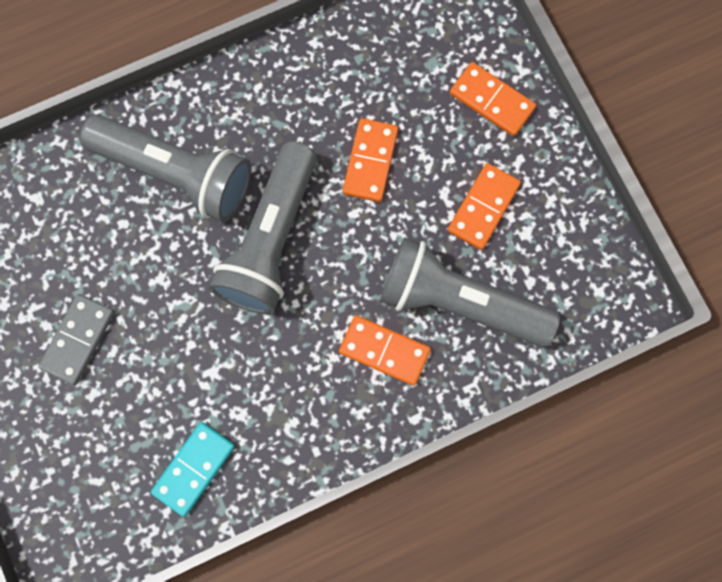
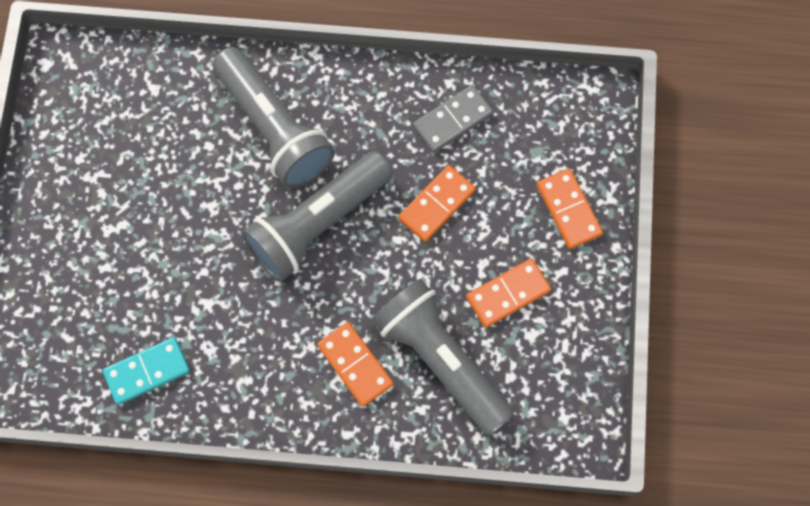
camera: 30 degrees right, 5 degrees down
(78, 339) = (119, 218): grey domino -> grey domino (452, 120)

